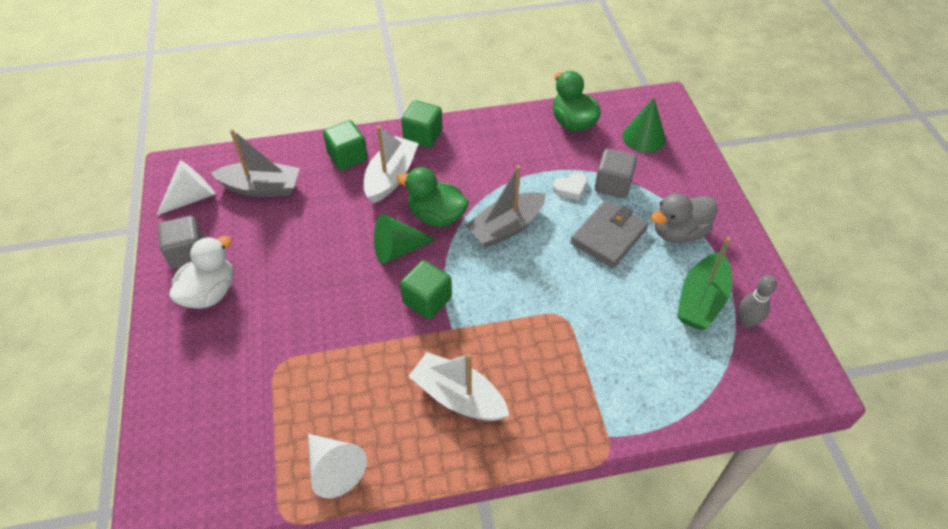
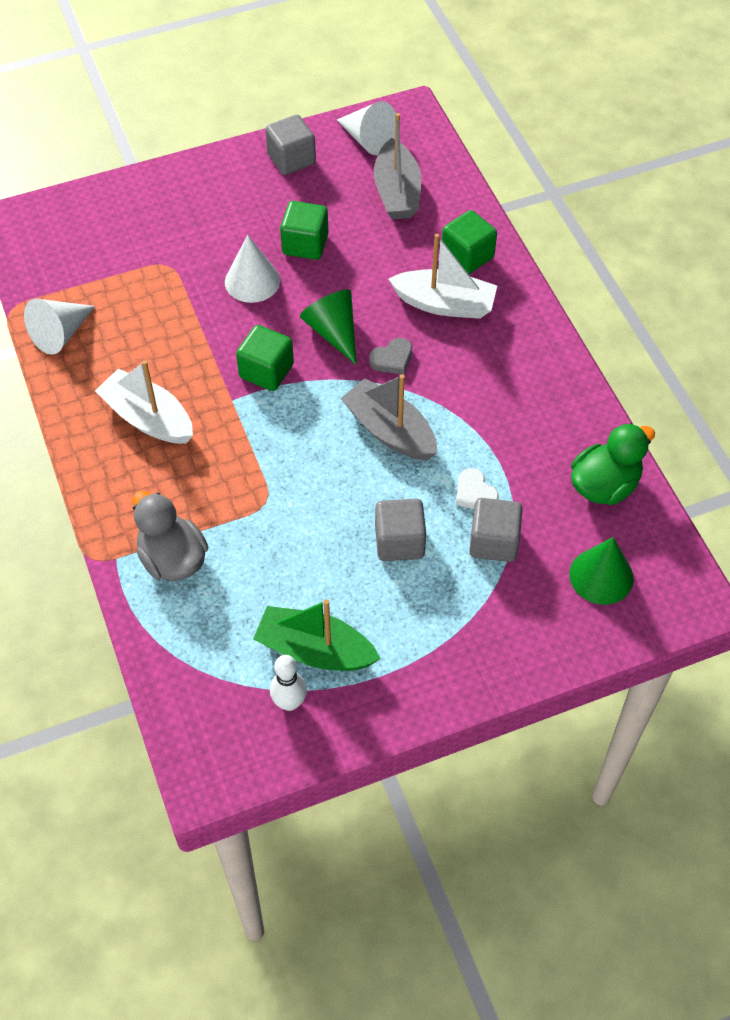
camera: 80 degrees right, 5 degrees up
(210, 292) = (245, 190): white duck -> none
(322, 299) = (252, 281): none -> white cone
(423, 135) = (526, 322): green cube -> green cube (305, 244)
(436, 216) = (392, 359): green duck -> grey heart
(458, 397) = (148, 418): white boat -> white boat turned 75 degrees counterclockwise
(608, 236) = (399, 542): grey wallet -> grey cube
(679, 232) = (424, 623): grey duck -> grey duck (172, 559)
(746, 322) = (289, 702): grey bowling pin -> white bowling pin

